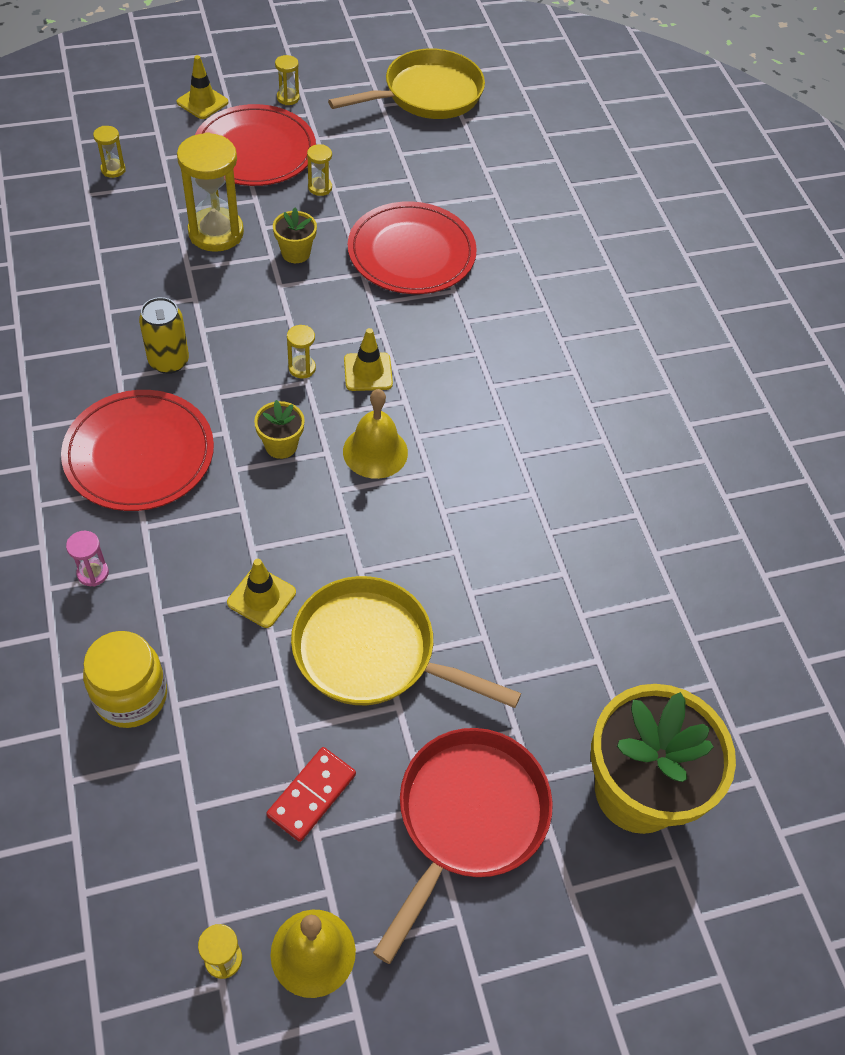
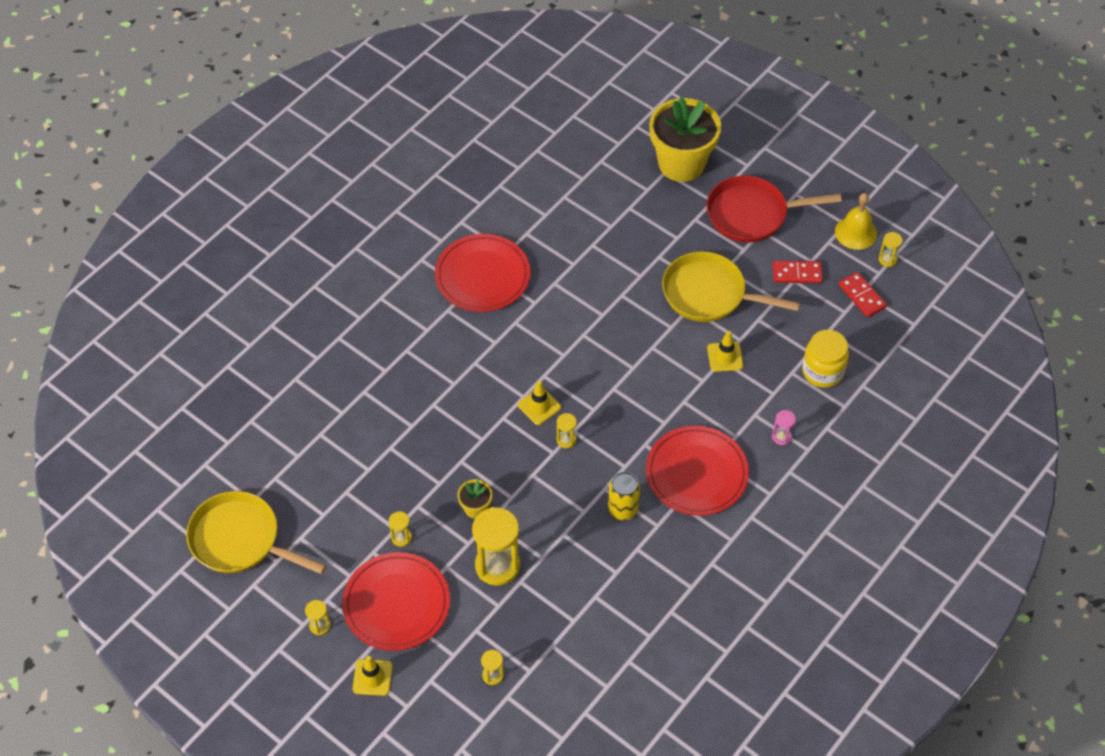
camera: 120 degrees left, 0 degrees up
(195, 857) = (862, 296): none -> red domino
(281, 445) = (629, 412): yellow flower pot -> none
(373, 652) = (709, 294): yellow pan -> yellow pan turned 120 degrees clockwise
(375, 452) = (592, 367): yellow bell -> none
(411, 252) = (419, 446): red plate -> red plate (482, 276)

